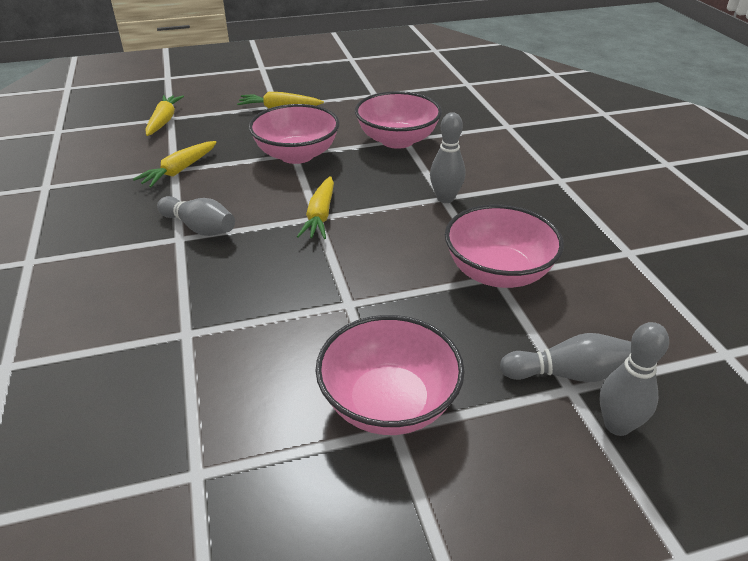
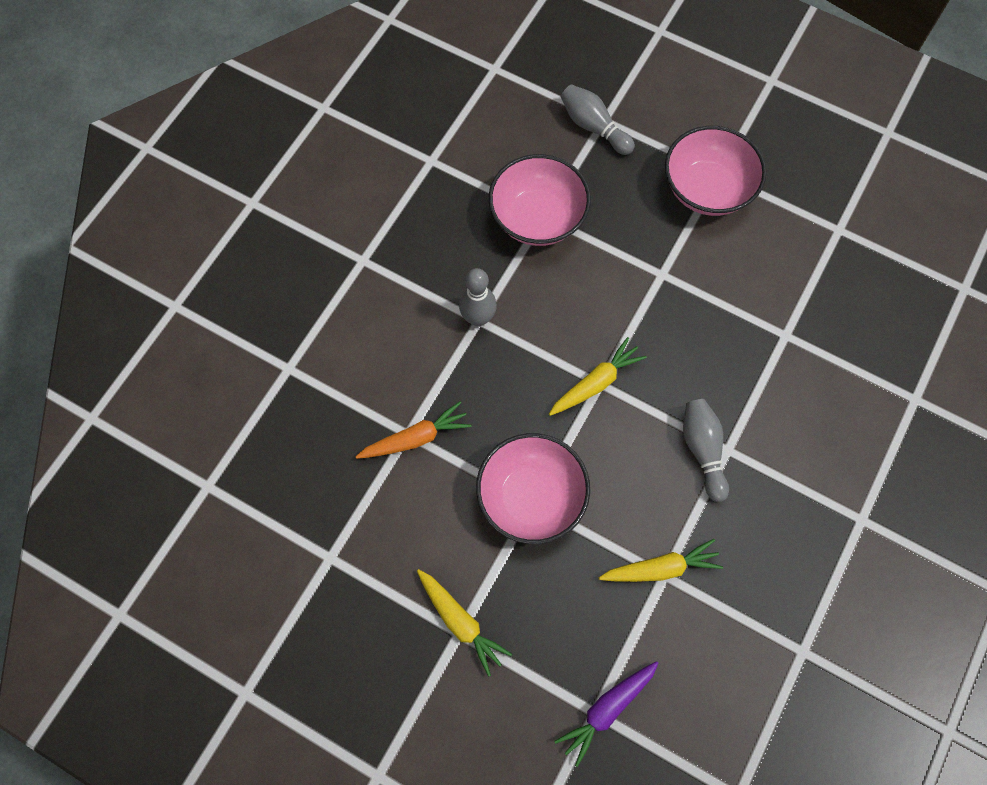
camera: 135 degrees left, 30 degrees up
(164, 121) = (607, 709): yellow carrot -> purple carrot
(397, 140) = (415, 438): pink bowl -> orange carrot
(617, 425) = (608, 88): grey bowling pin -> none

